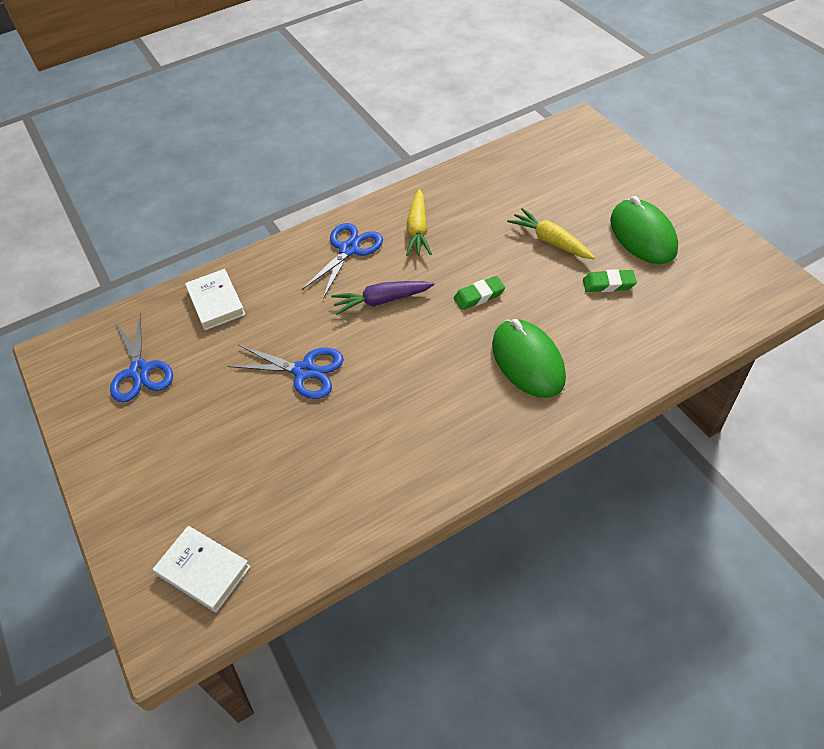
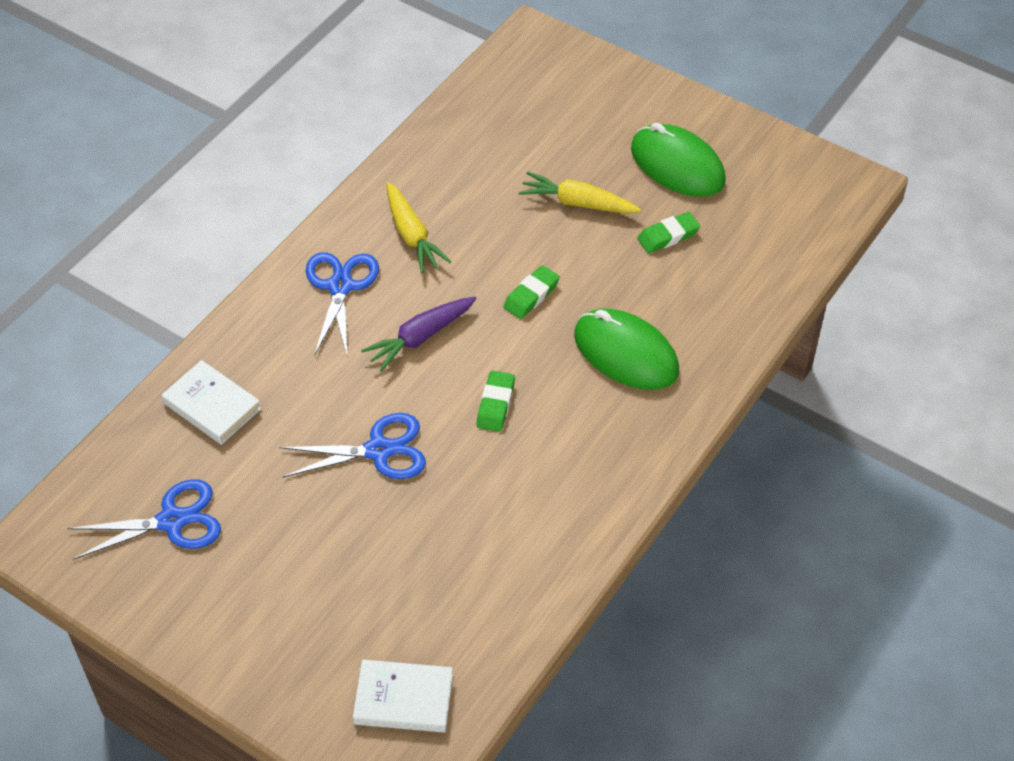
camera: 30 degrees left, 0 degrees up
(140, 371) = (172, 521): blue scissors -> blue scissors turned 60 degrees counterclockwise
(407, 366) = (495, 404): none -> green eraser

